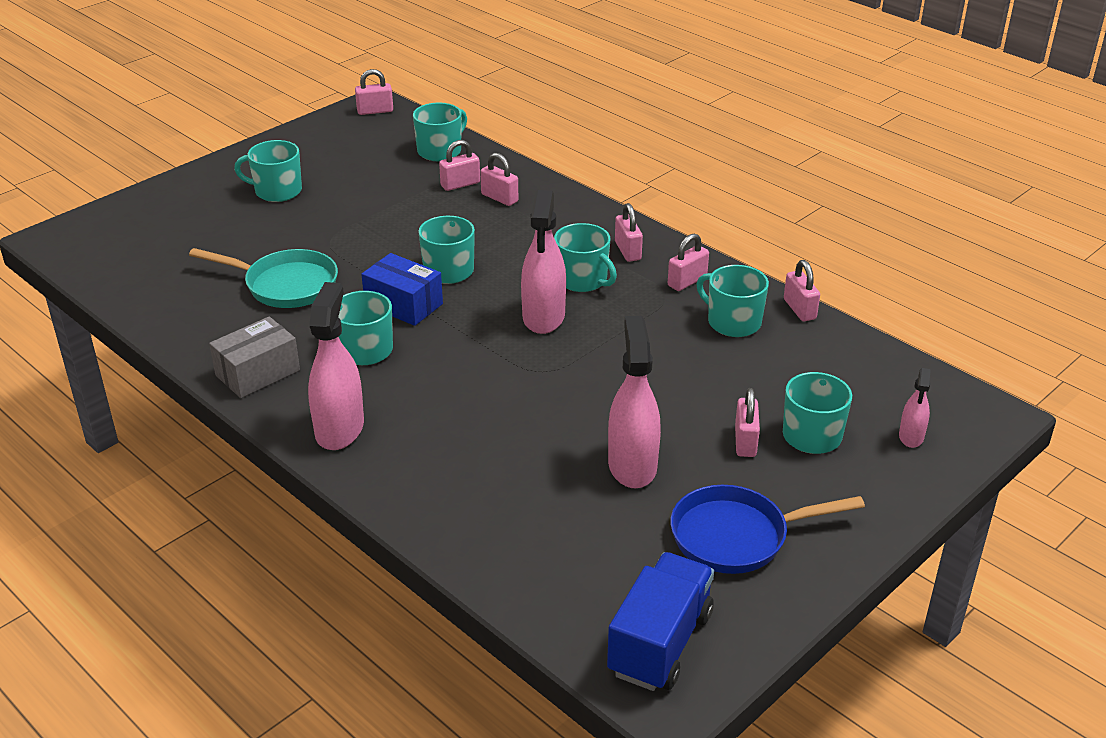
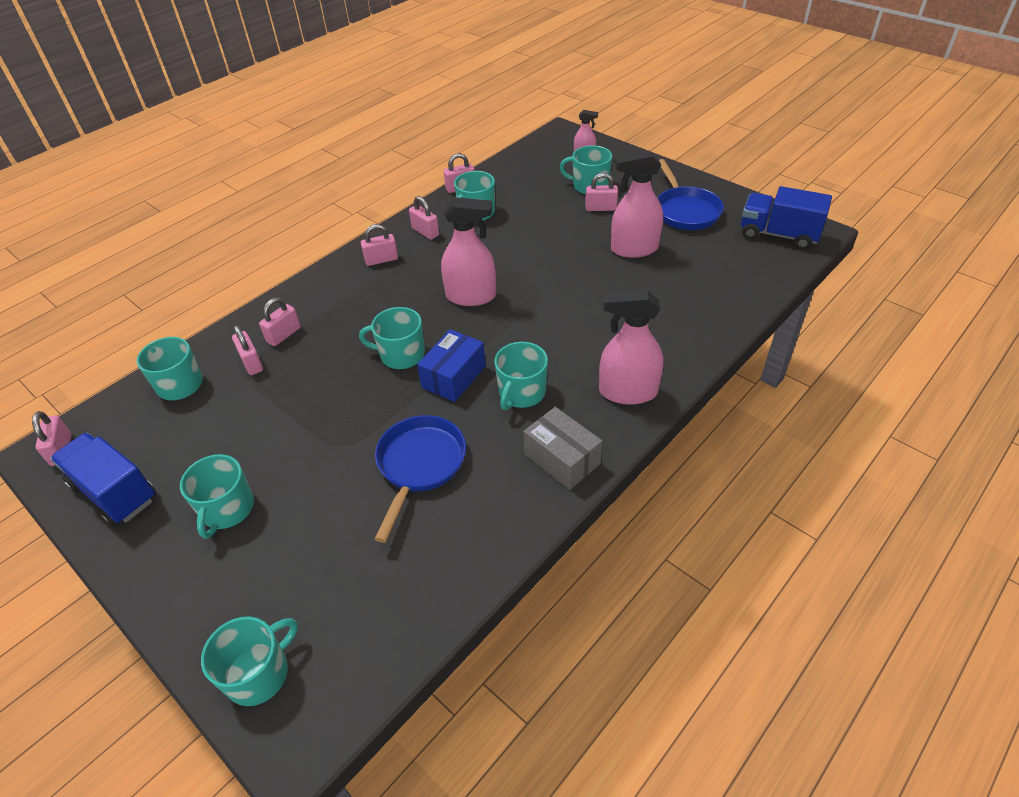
camera: 90 degrees left, 10 degrees up
(286, 285) = (420, 465): turquoise pan -> blue pan
(318, 140) = (114, 492): none -> blue truck
(582, 280) = (420, 280): turquoise mug -> turquoise mug (259, 673)

